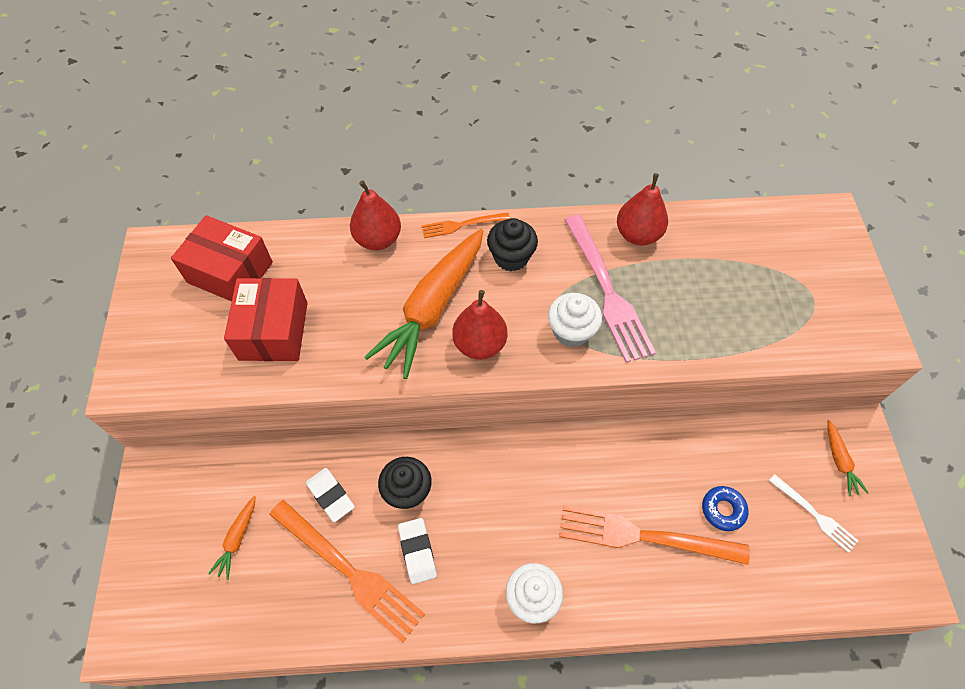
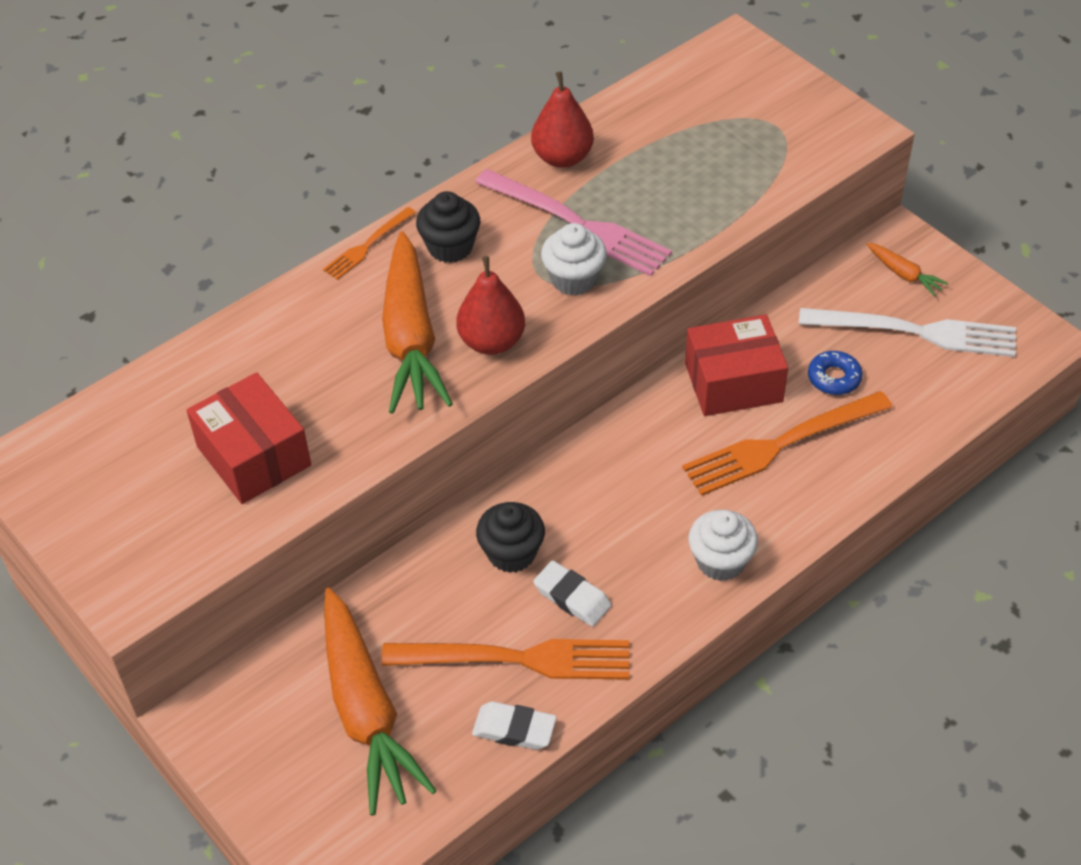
camera: 35 degrees left, 10 degrees down
(230, 272) = (142, 432): red box -> red box (733, 382)
(237, 539) = (366, 711): orange carrot -> orange carrot, size x2.31
(330, 496) = (432, 609): white eraser -> white eraser (514, 729)
(378, 239) = (286, 308): red pear -> none
(815, 515) = (918, 332): white fork -> white fork, size x1.89

